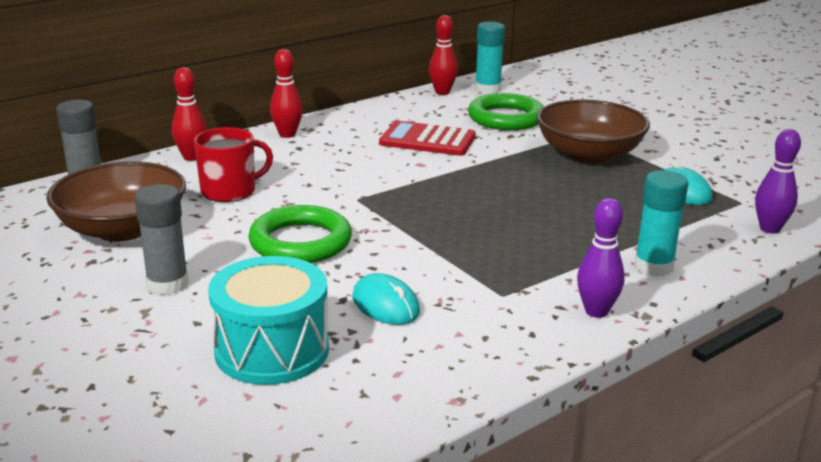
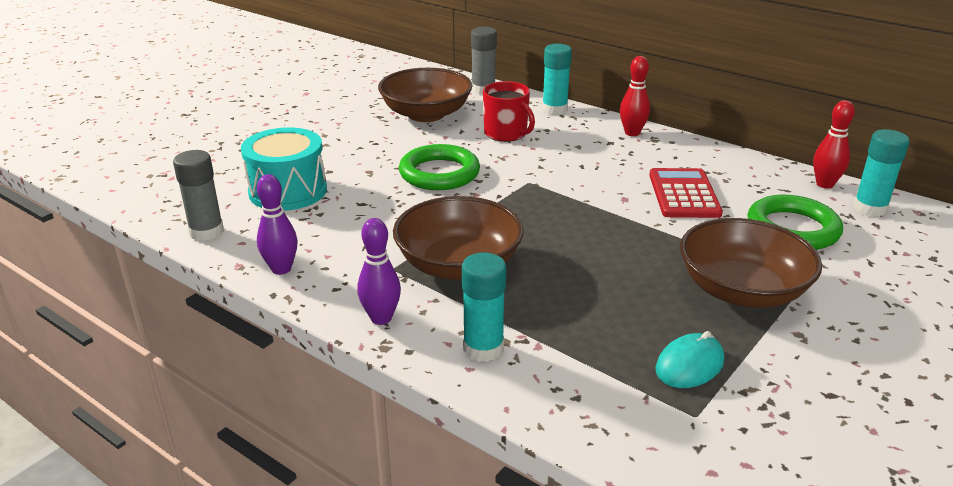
camera: 75 degrees right, 5 degrees up
(167, 284) = (358, 143): grey glue stick -> grey glue stick (206, 232)
(191, 157) = (554, 109): red bowling pin -> turquoise glue stick
(385, 305) = (358, 220): turquoise mouse -> none
(509, 258) = (458, 265): none -> brown bowl
(769, 229) = (629, 439): purple bowling pin -> purple bowling pin (281, 269)

